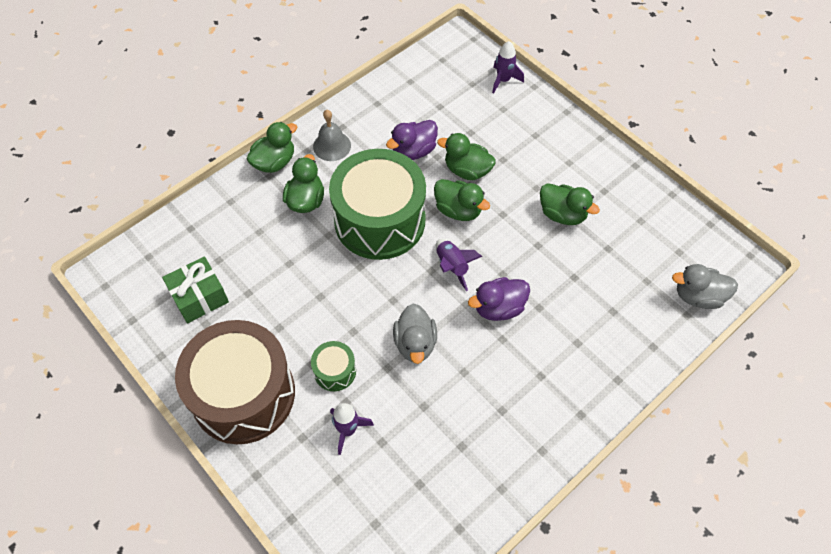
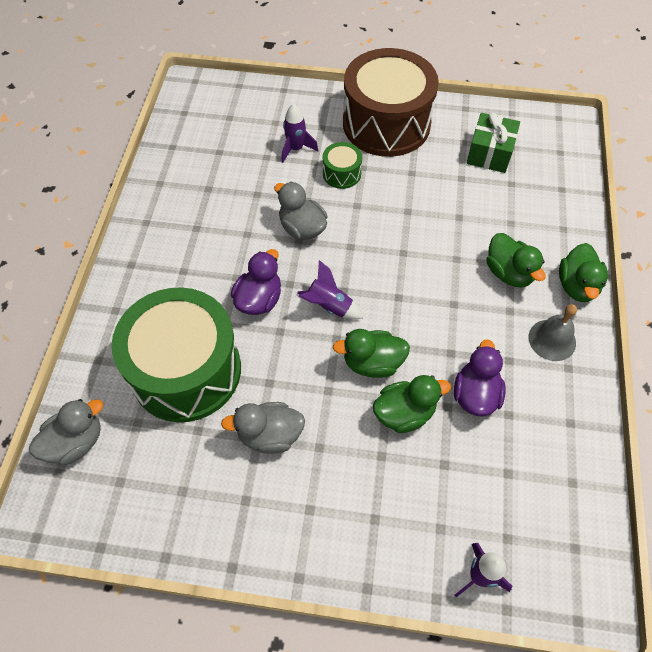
camera: 140 degrees right, 0 degrees up
(379, 220) = (430, 301): green drum -> green drum (186, 370)
(562, 214) = (270, 435): green duck -> grey duck

